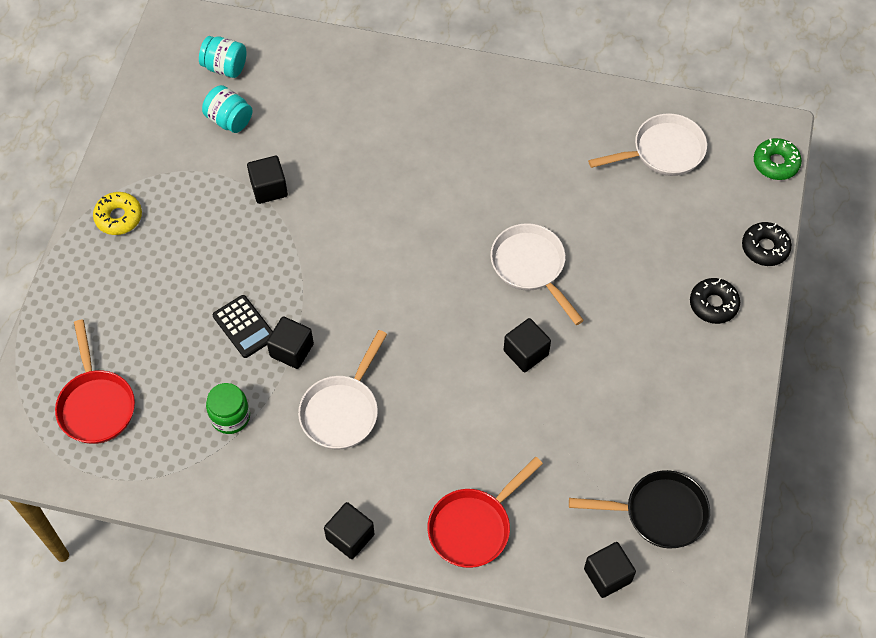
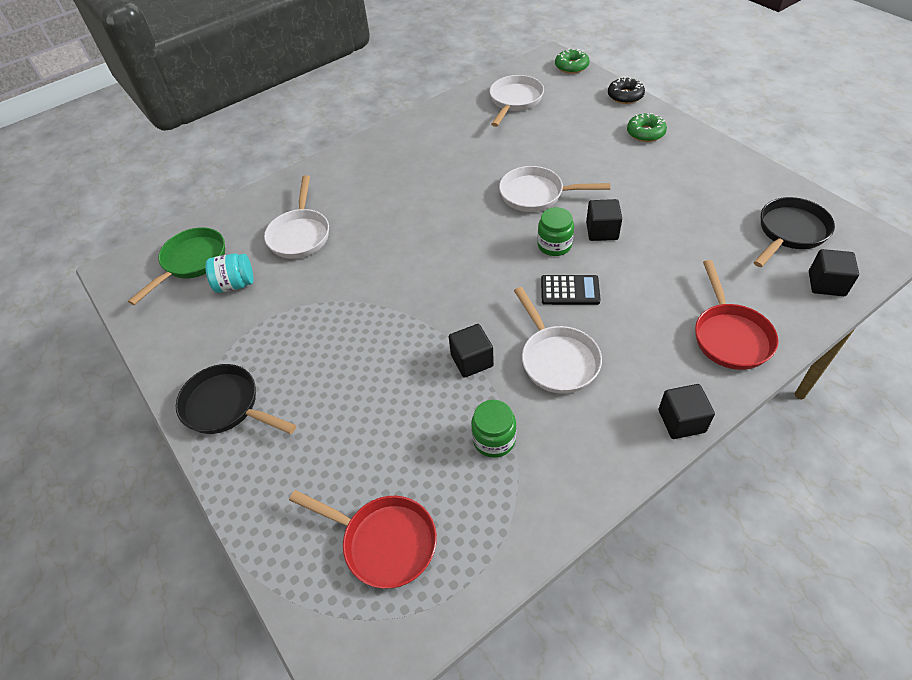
camera: 45 degrees left, 10 degrees down
(118, 217) = (226, 406): yellow donut -> black pan
(225, 67) = (191, 262): turquoise jar -> green pan
(244, 327) = (419, 379): black calculator -> black calculator (570, 290)
(269, 188) = (318, 294): black cube -> none
(320, 119) = (300, 234): none -> white pan
(474, 325) = (554, 245): none -> green jar
(713, 304) = (645, 133): black donut -> green donut

